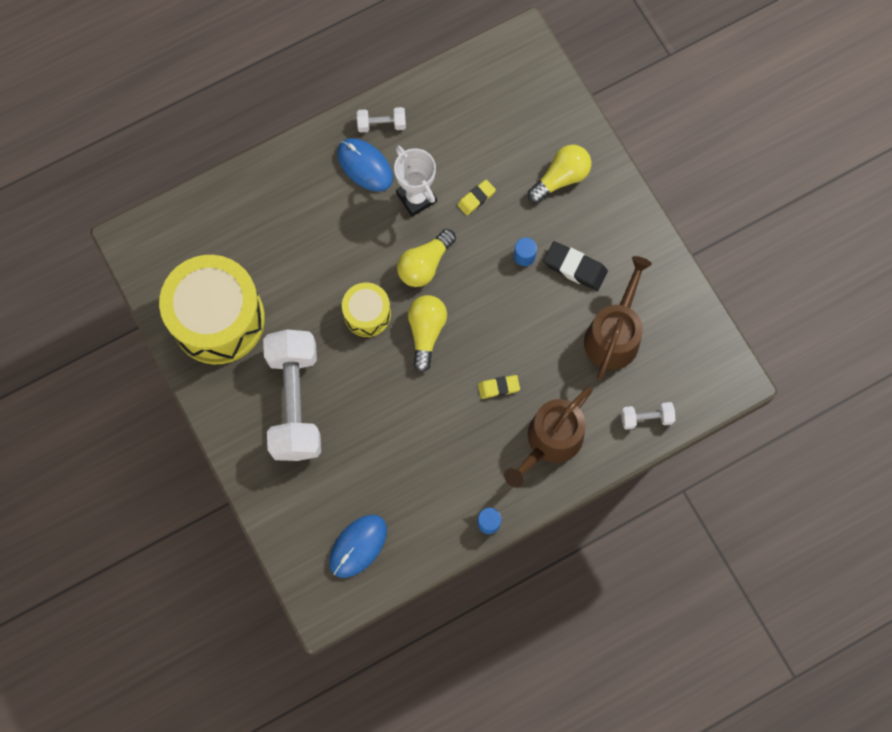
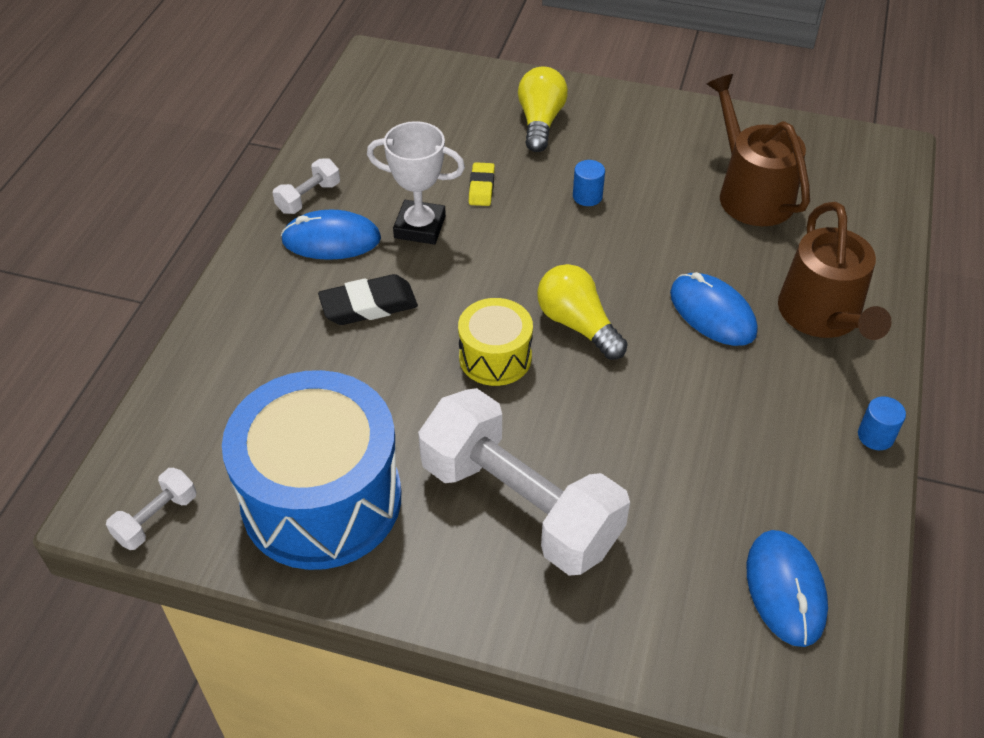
camera: 45 degrees left, 25 degrees down
(218, 319) = (322, 499): yellow drum -> blue drum
(425, 264) = (500, 272): yellow light bulb -> none
(498, 387) = (712, 313): yellow eraser -> blue mouse
(575, 268) = (645, 172): black eraser -> black eraser (368, 305)
(646, 418) = (871, 230): white dumbbell -> white dumbbell (156, 518)

